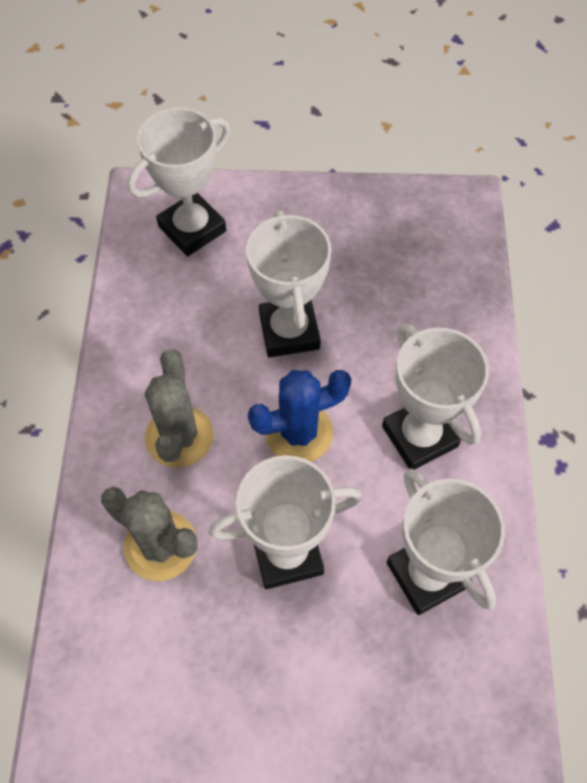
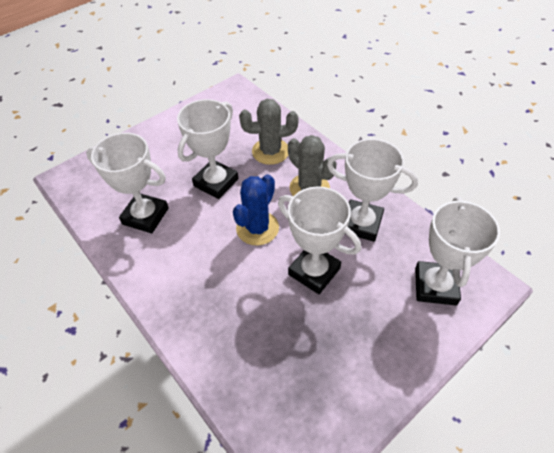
camera: 140 degrees right, 10 degrees down
(419, 436) = (194, 271): white trophy -> white trophy (361, 223)

